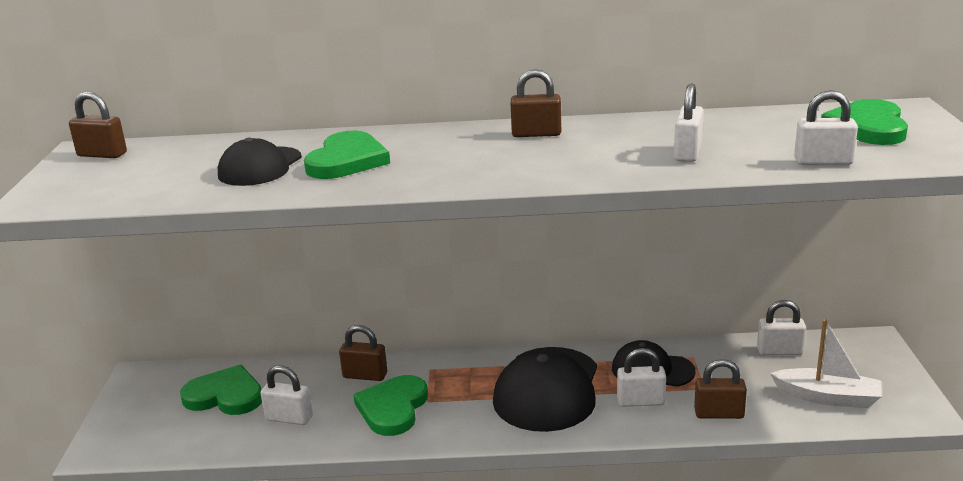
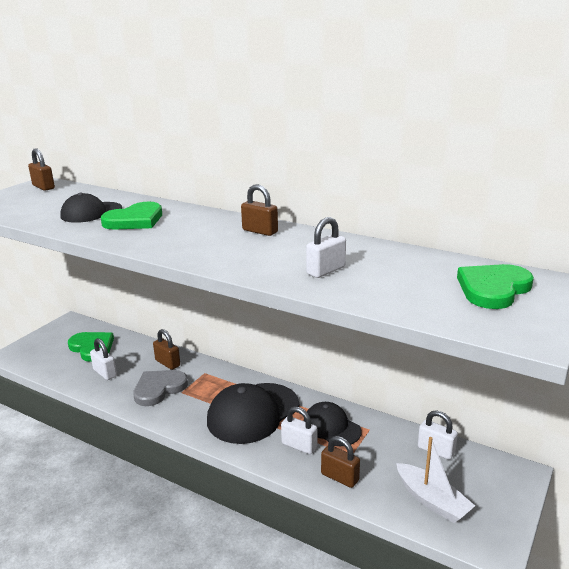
camera: 30 degrees right, 0 degrees up
(393, 408) = (159, 389): green heart -> grey heart
(823, 162) = (407, 305): white padlock -> none

